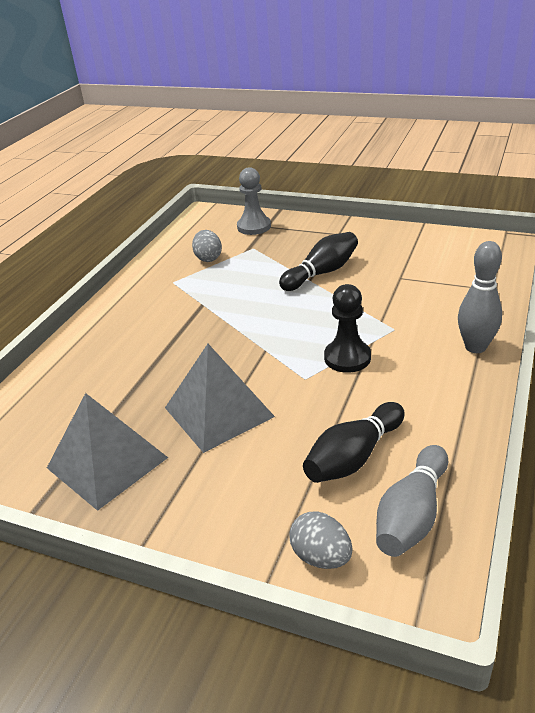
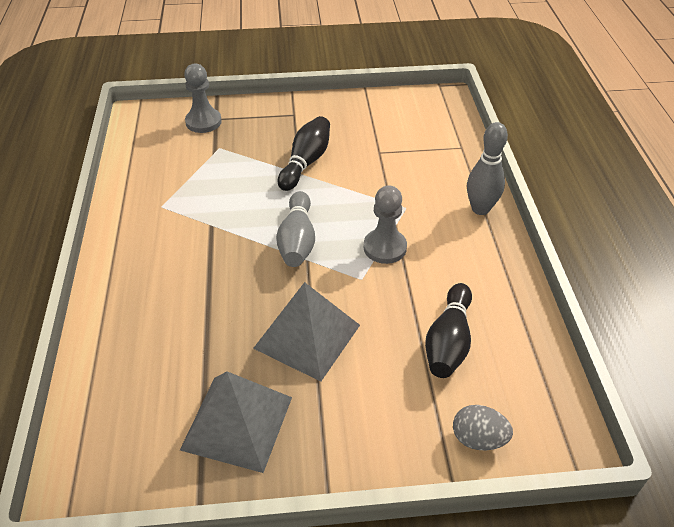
camera: 30 degrees left, 10 degrees up
(208, 258) = (180, 169): grey egg -> none
(347, 358) = (385, 247): black pawn -> grey pawn
(412, 514) = (521, 377): grey bowling pin -> grey bowling pin (297, 240)

